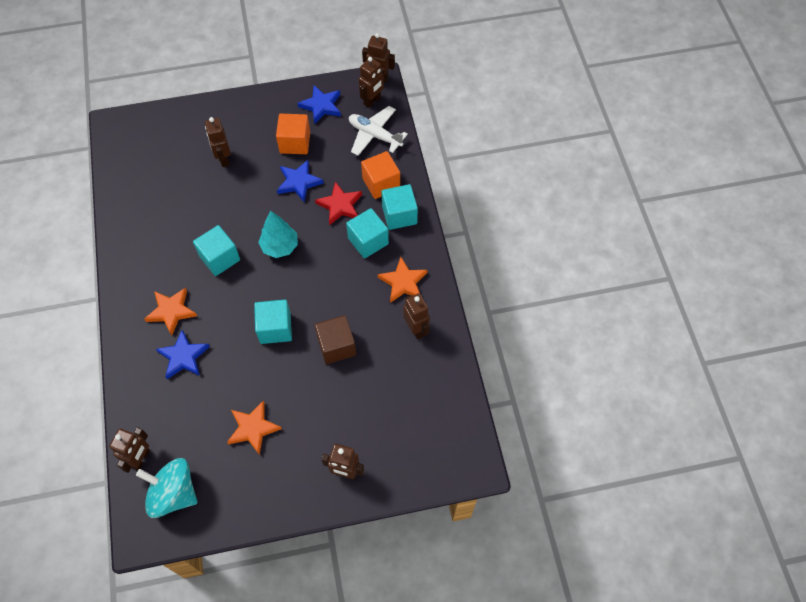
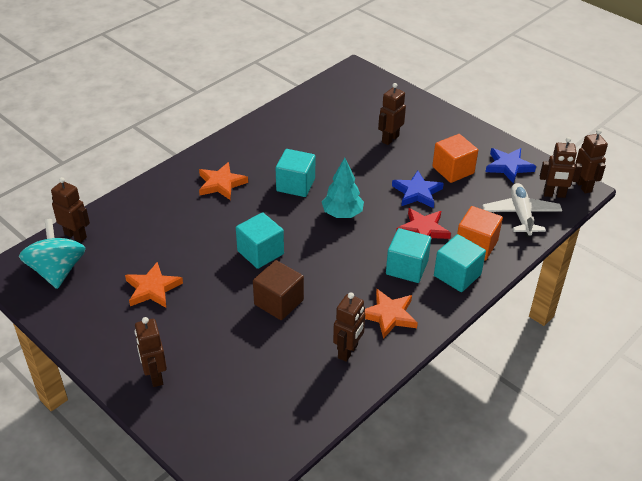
camera: 55 degrees right, 20 degrees down
(141, 459) = (76, 235): brown robot -> brown robot turned 135 degrees counterclockwise
(183, 357) = (186, 212): blue star -> none

